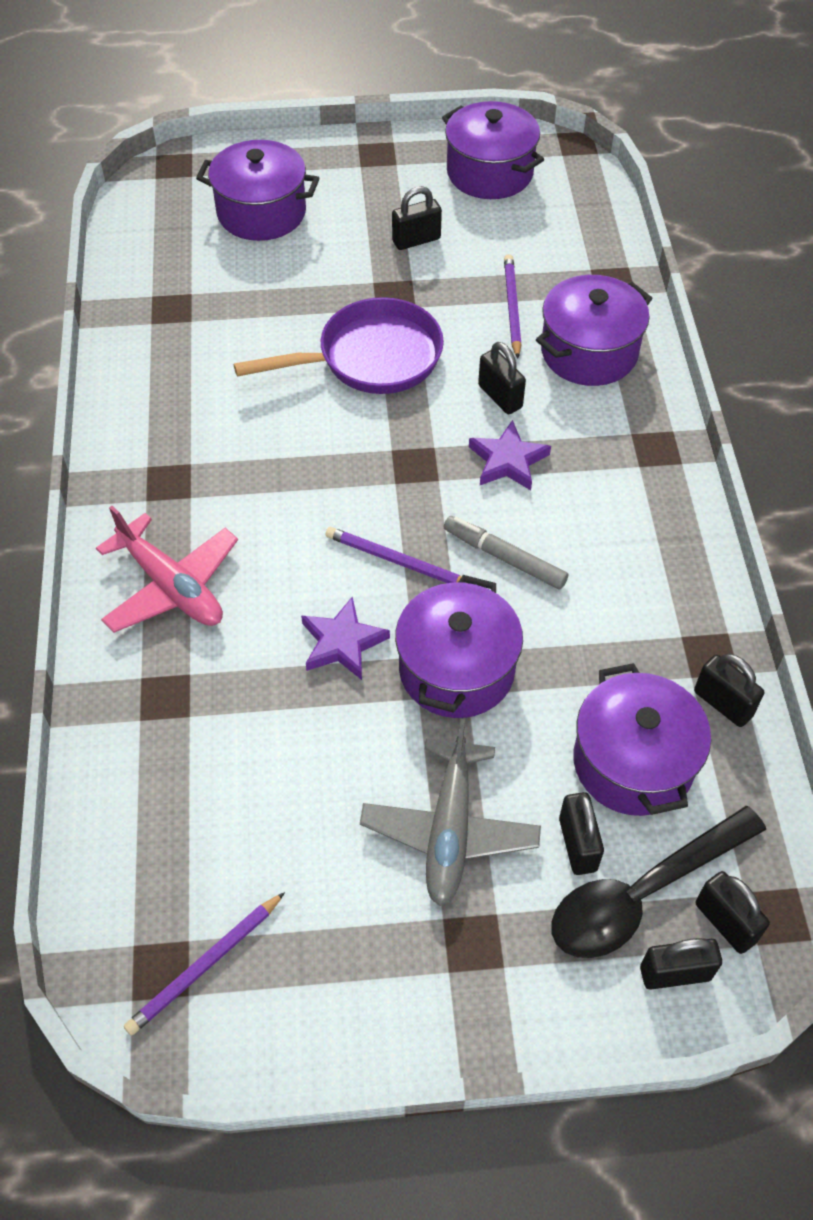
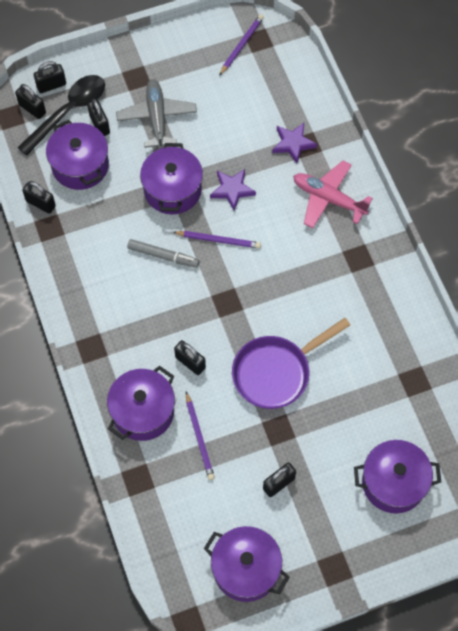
camera: 165 degrees right, 10 degrees up
(508, 461) = (175, 317): purple star -> purple star (293, 144)

